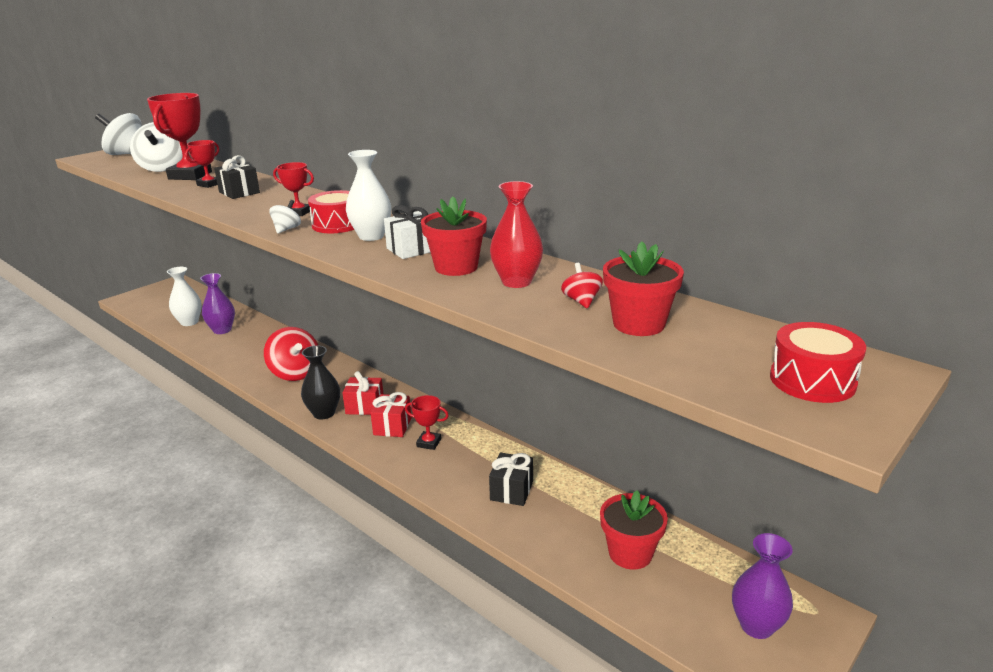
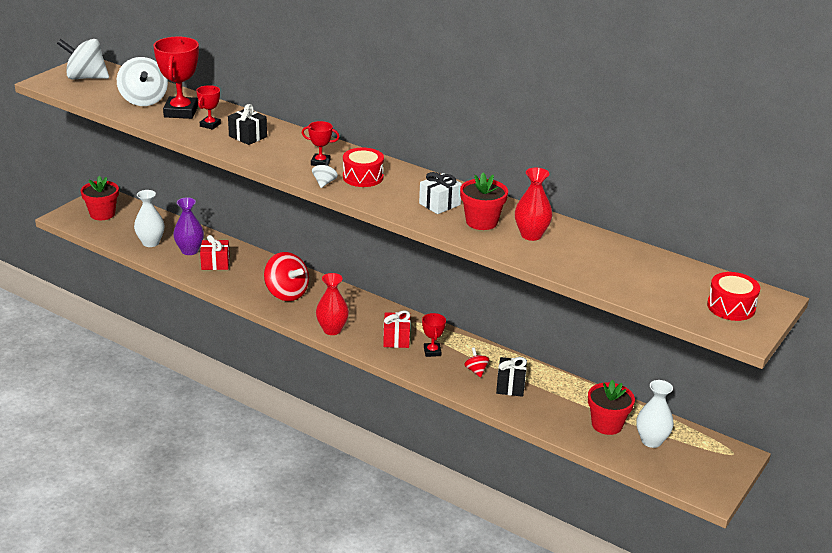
camera: 10 degrees left, 5 degrees up
(324, 413) = (332, 330): black vase -> red vase
(365, 406) = (365, 322): red gift -> red gift (215, 263)
(371, 236) = (399, 190): white vase -> white vase (651, 441)
(429, 443) = (432, 352): red trophy -> red trophy turned 75 degrees clockwise
(581, 301) = (581, 251): red spinning top -> red spinning top (476, 370)
(638, 324) = (623, 269): red flower pot -> red flower pot (102, 214)
(756, 626) = (695, 463): purple vase -> none

